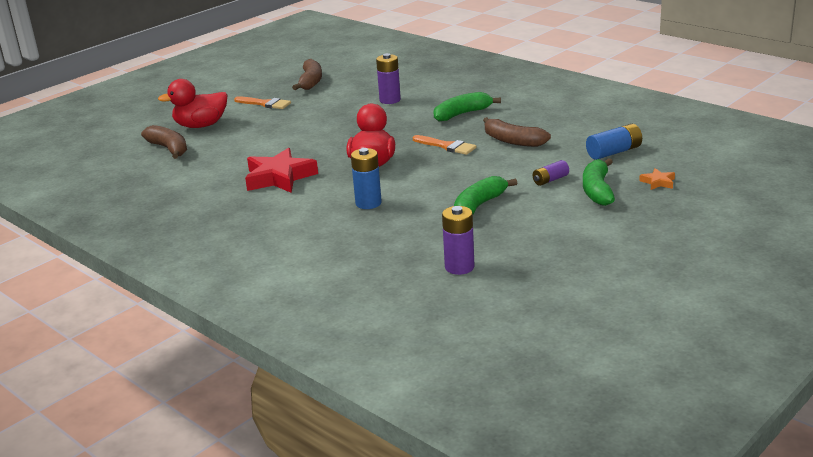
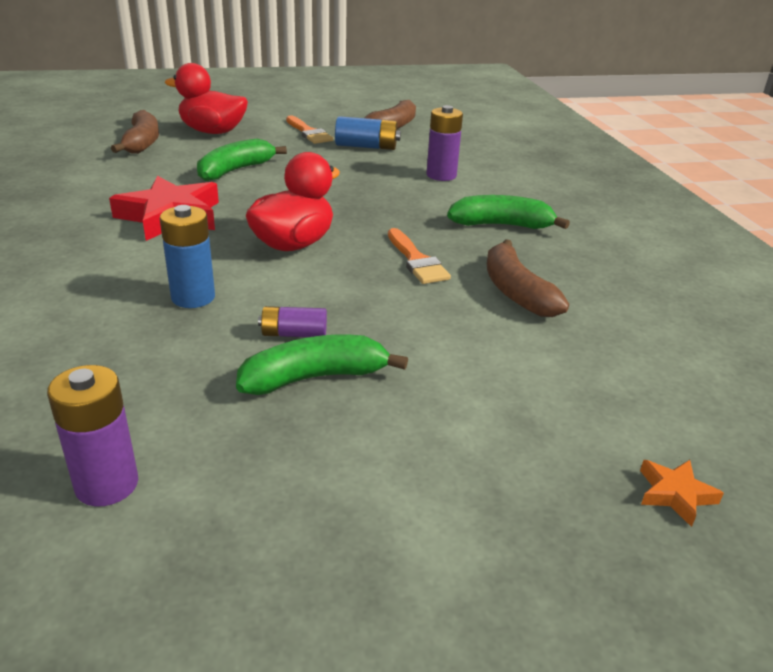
camera: 30 degrees right, 5 degrees up
(550, 180) = (484, 386): purple battery -> purple battery (294, 334)
(597, 190) = (537, 450): green banana -> green banana (235, 170)
(614, 152) = (657, 385): blue battery -> blue battery (366, 146)

